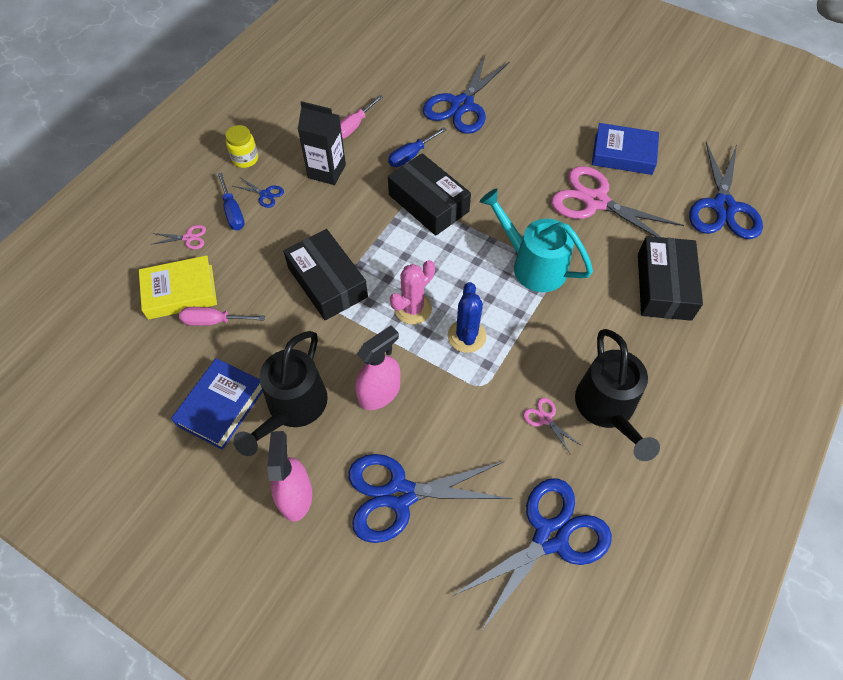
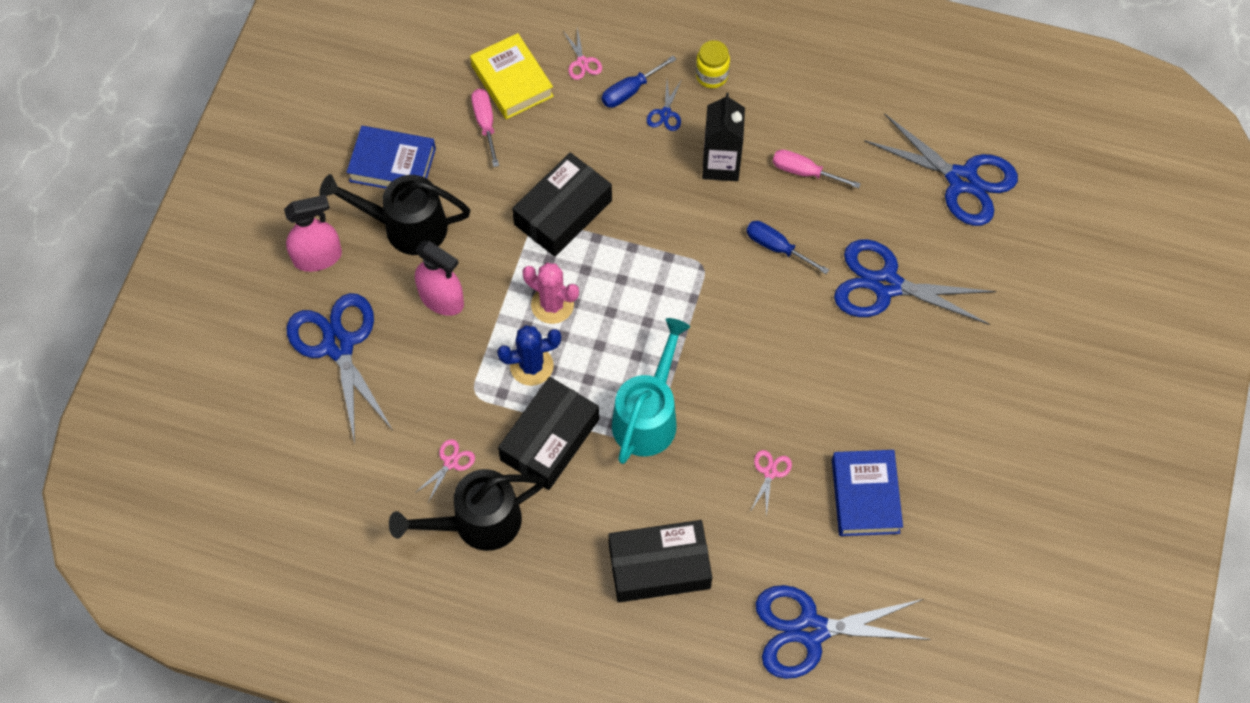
camera: 75 degrees right, 5 degrees up
(428, 203) = (707, 285): black box -> black box (550, 440)
(550, 537) = (325, 487): blue scissors -> blue scissors (961, 180)
(595, 201) = (770, 472): pink scissors -> pink scissors, size x0.42

